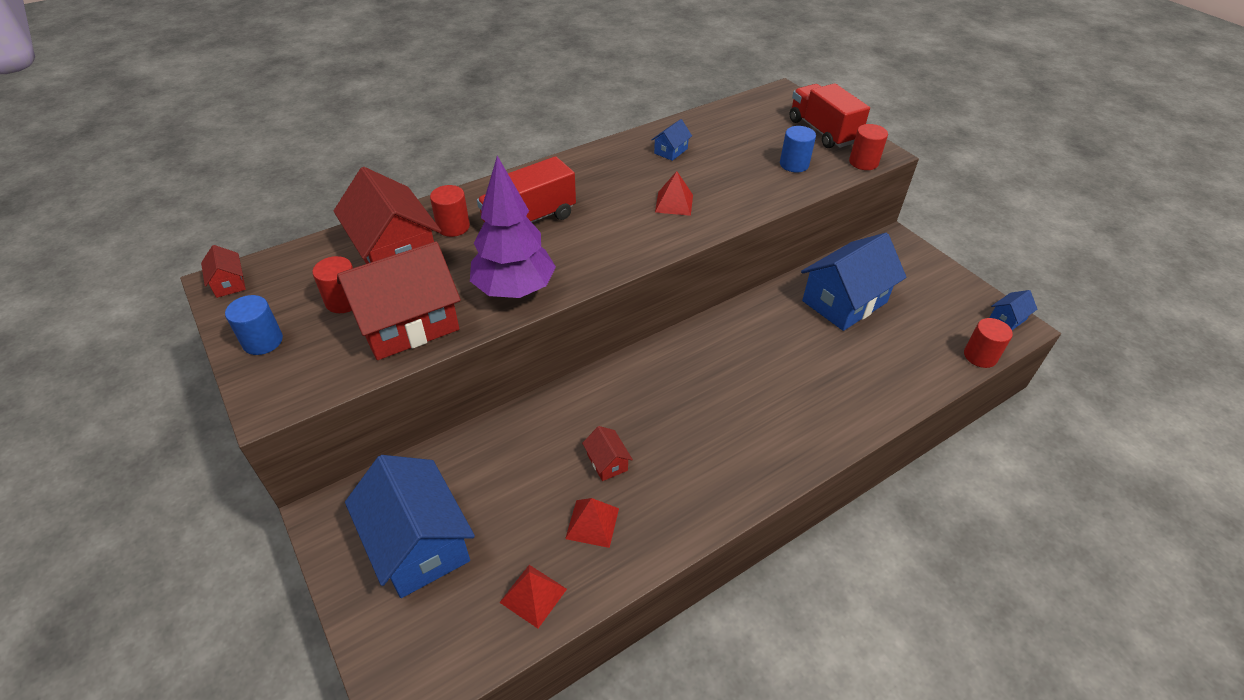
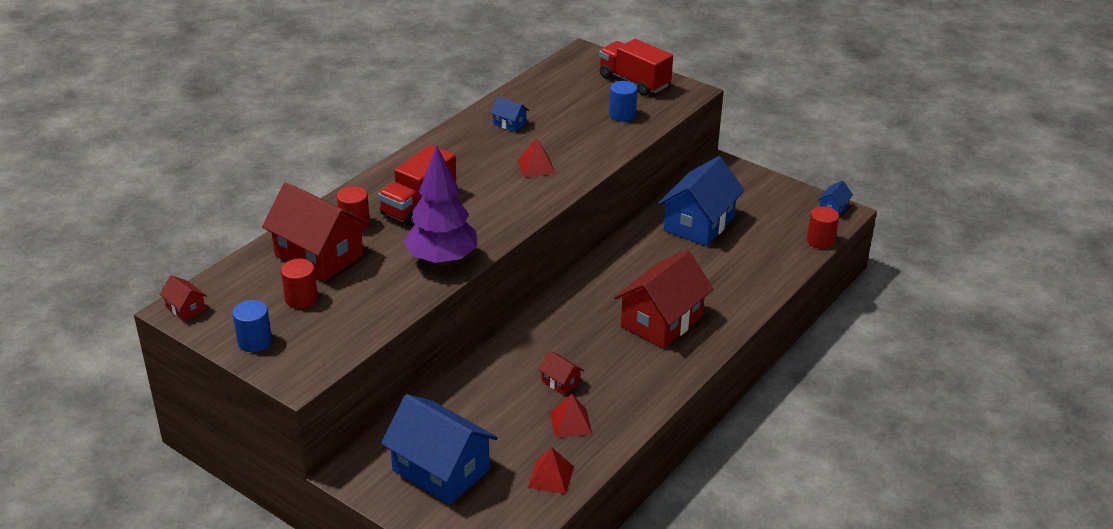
camera: 20 degrees left, 10 degrees down
(407, 324) = (369, 303): red house -> red house (661, 321)
(671, 151) = (509, 123): blue house -> blue house turned 75 degrees counterclockwise
(863, 162) = (679, 102): red cylinder -> none

